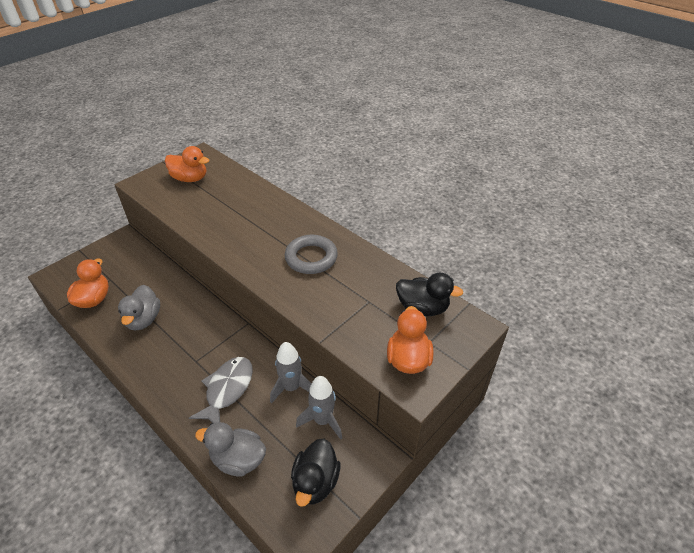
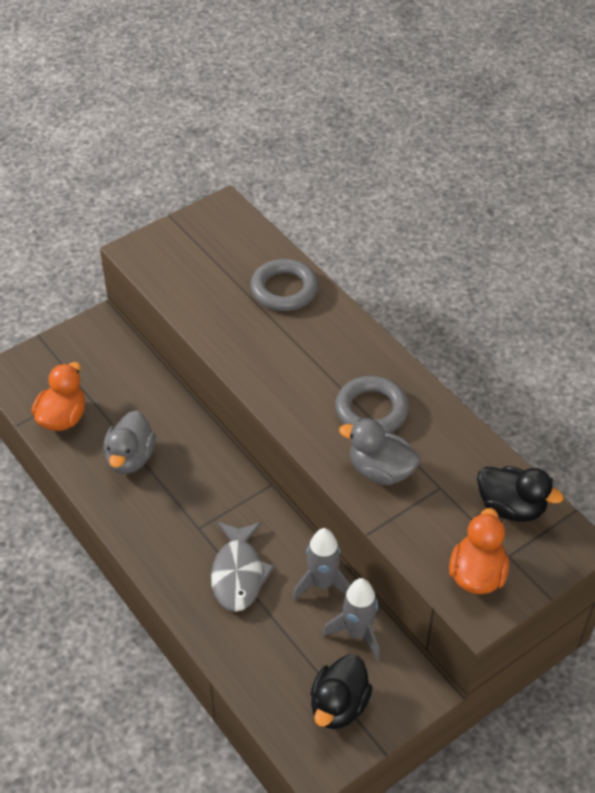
camera: 10 degrees right, 5 degrees up
(190, 178) = (209, 252): orange duck -> none
(227, 390) = (238, 573): grey fish -> grey fish turned 150 degrees clockwise
(238, 459) = (246, 663): grey duck -> grey duck (380, 471)
(242, 193) = (284, 289): none -> grey ring

